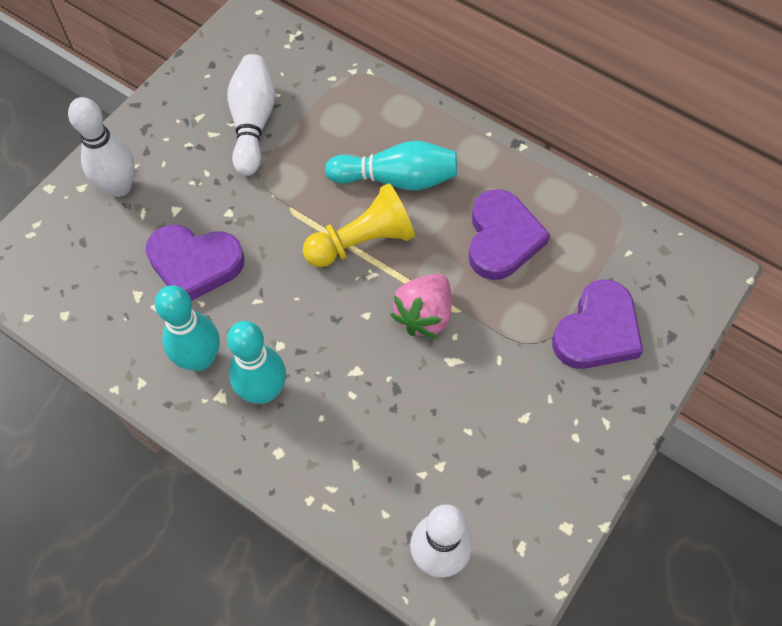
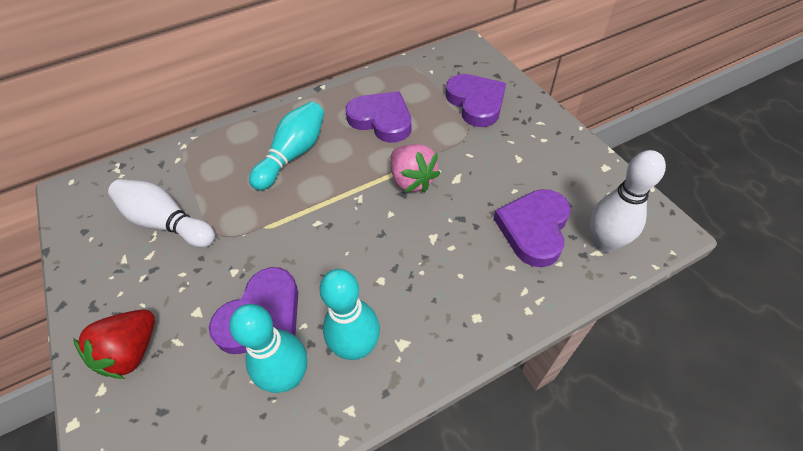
camera: 60 degrees left, 10 degrees down
(119, 186) = (132, 352): white bowling pin -> red strawberry
(263, 391) = (415, 307): turquoise bowling pin -> turquoise bowling pin (288, 377)
(362, 241) = (328, 193): yellow pawn -> none
(419, 471) = (534, 229): none -> purple heart

